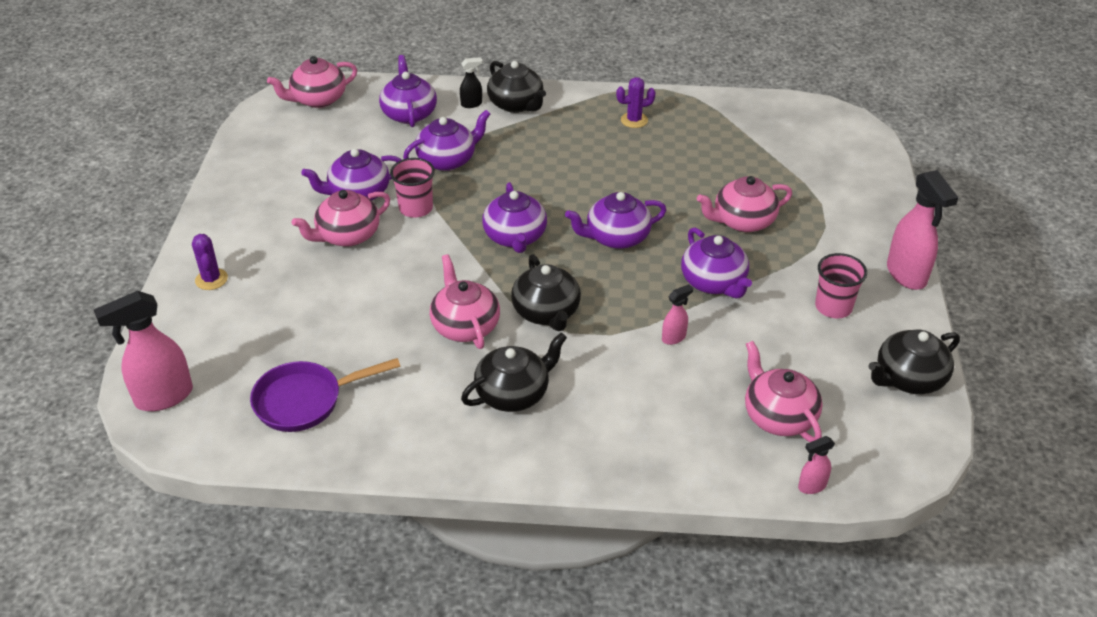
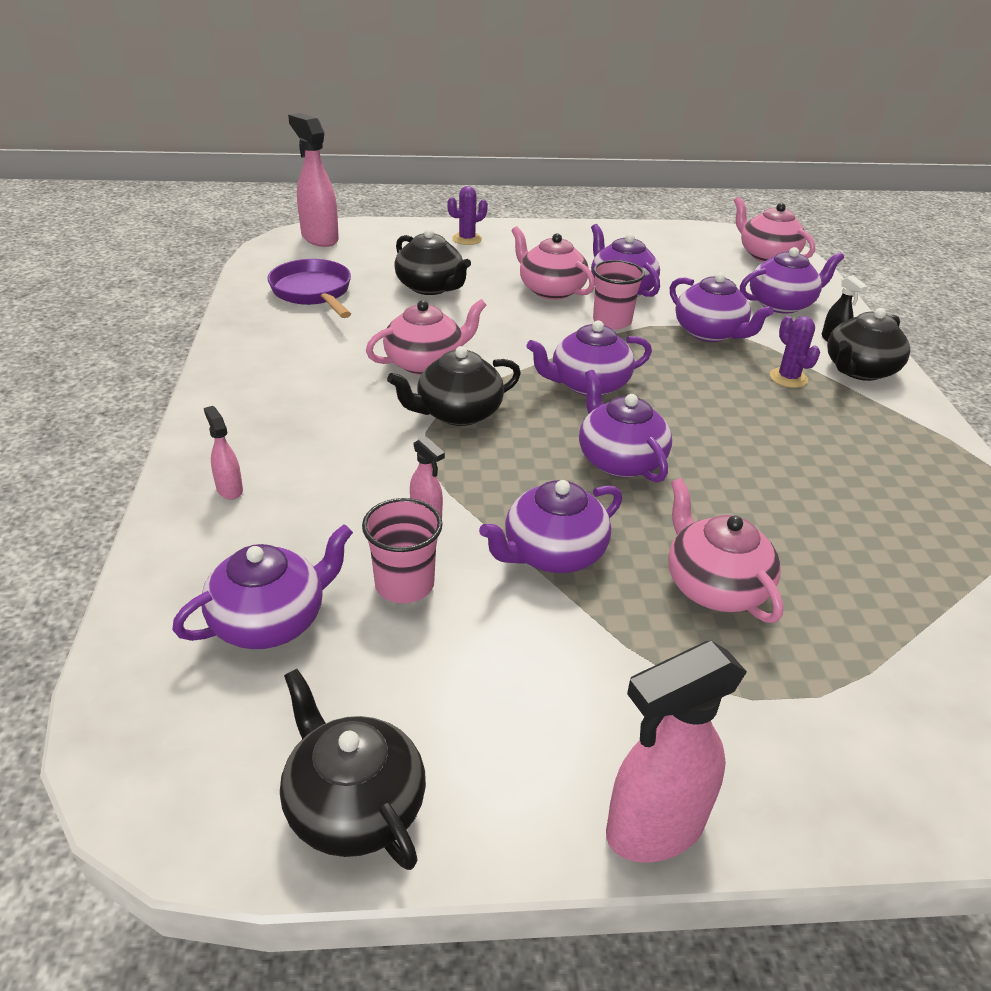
camera: 80 degrees right, 5 degrees down
(513, 393) = (321, 399): black teapot -> black teapot (430, 287)
(634, 120) = (904, 468): purple cactus -> purple cactus (788, 378)
(778, 416) = (271, 620): pink teapot -> purple teapot
(811, 486) = (126, 654): pink spray bottle -> pink spray bottle (229, 489)
(833, 307) = (528, 700): pink cup -> pink cup (404, 584)

